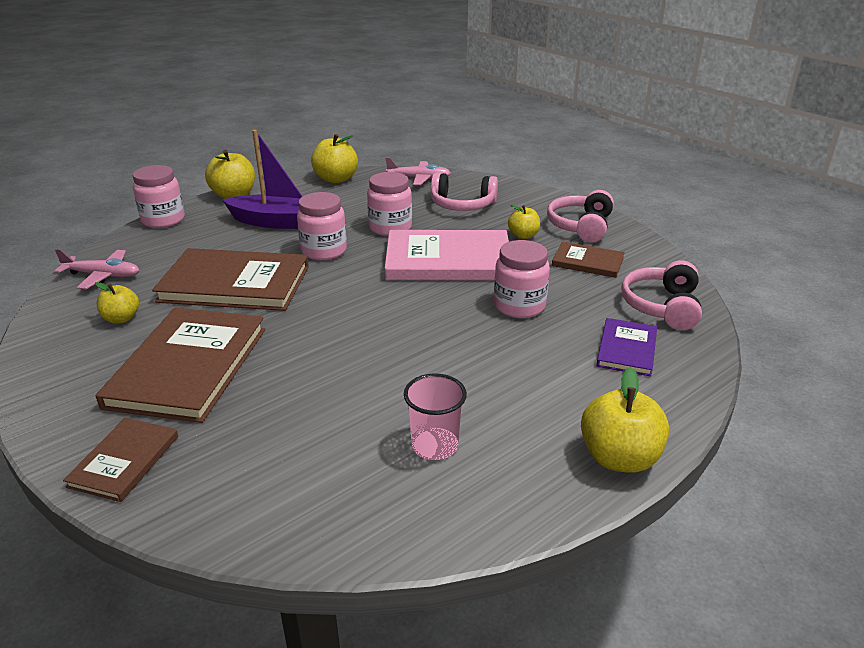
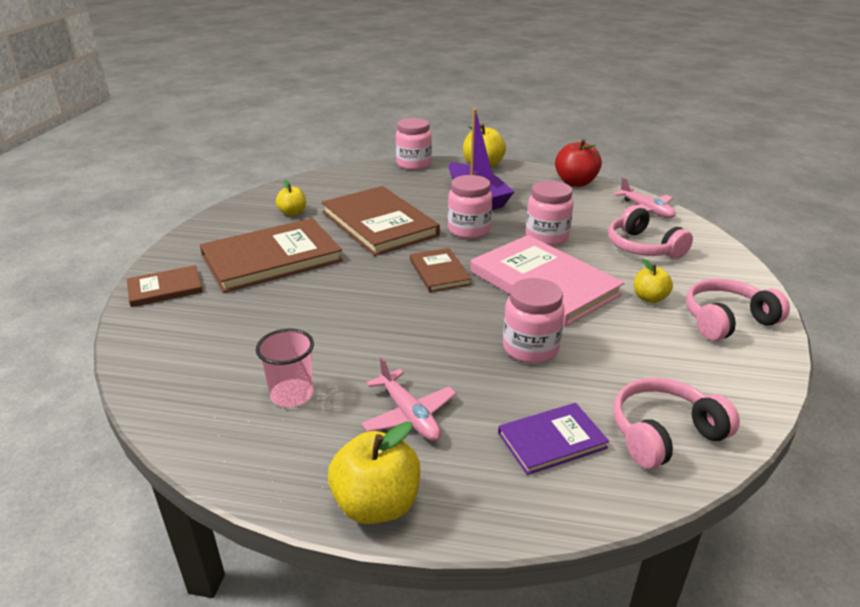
camera: 50 degrees right, 0 degrees up
(103, 276) = (327, 184): pink plane -> pink plane (409, 415)
(336, 179) = (575, 183): yellow apple -> red apple
(587, 262) = (667, 352): brown book -> brown book (439, 272)

